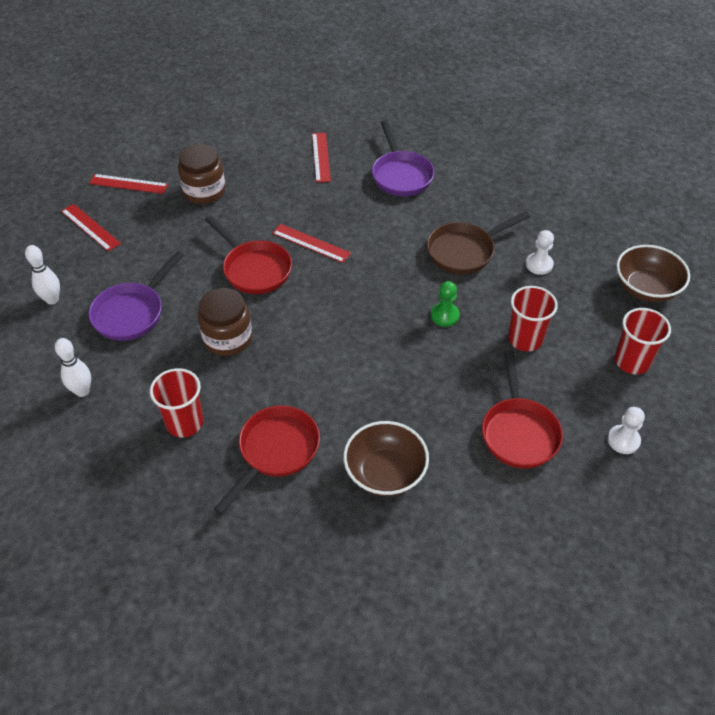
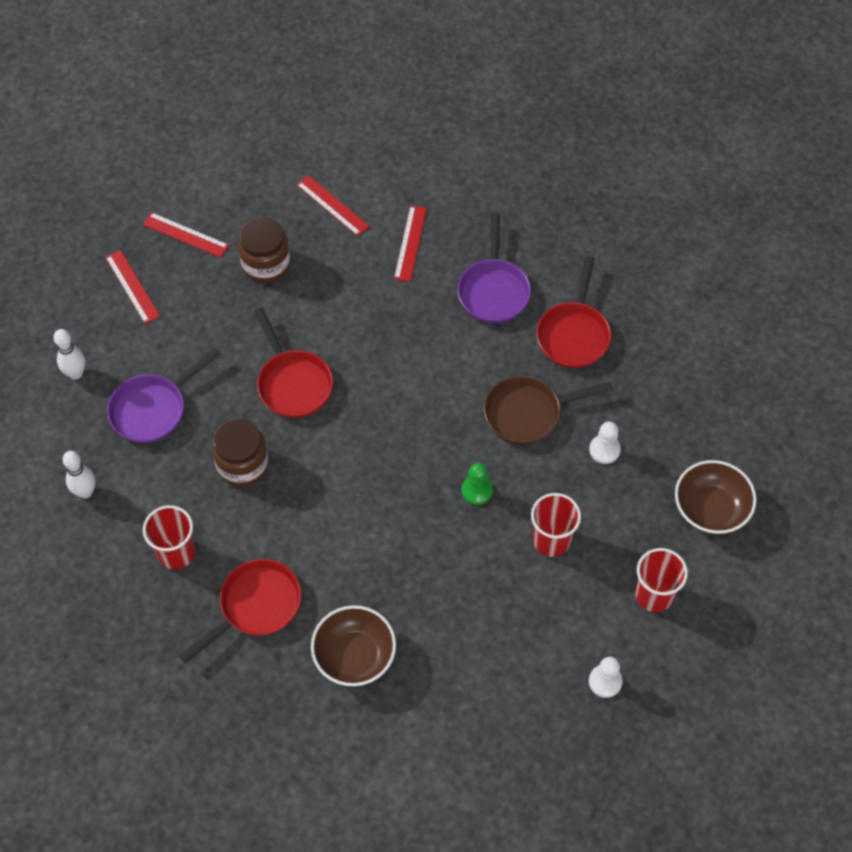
camera: 15 degrees right, 10 degrees up
(311, 243) = (363, 363): red ruler -> red ruler (332, 205)
(518, 432) = (502, 645): red pan -> red pan (574, 334)

